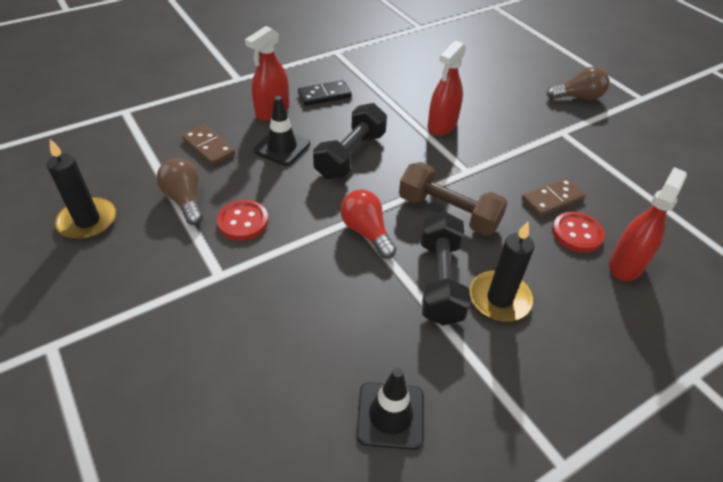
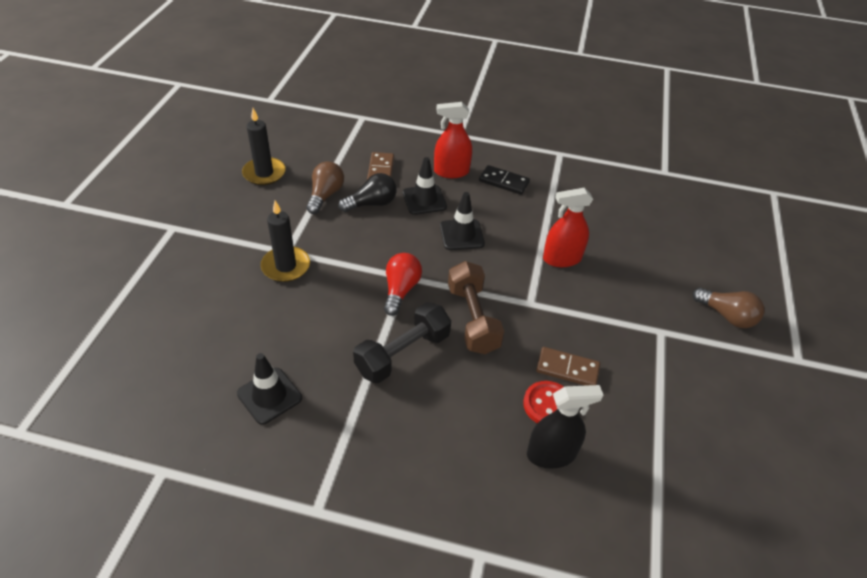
camera: 45 degrees right, 0 degrees up
(240, 179) = (372, 204): none -> black light bulb
(243, 221) = (339, 230): red button -> none
(350, 155) = (461, 235): black dumbbell -> black traffic cone
(499, 299) = (423, 395): black candle -> black candle (286, 266)
(625, 265) = (551, 454): red spray bottle -> black spray bottle

